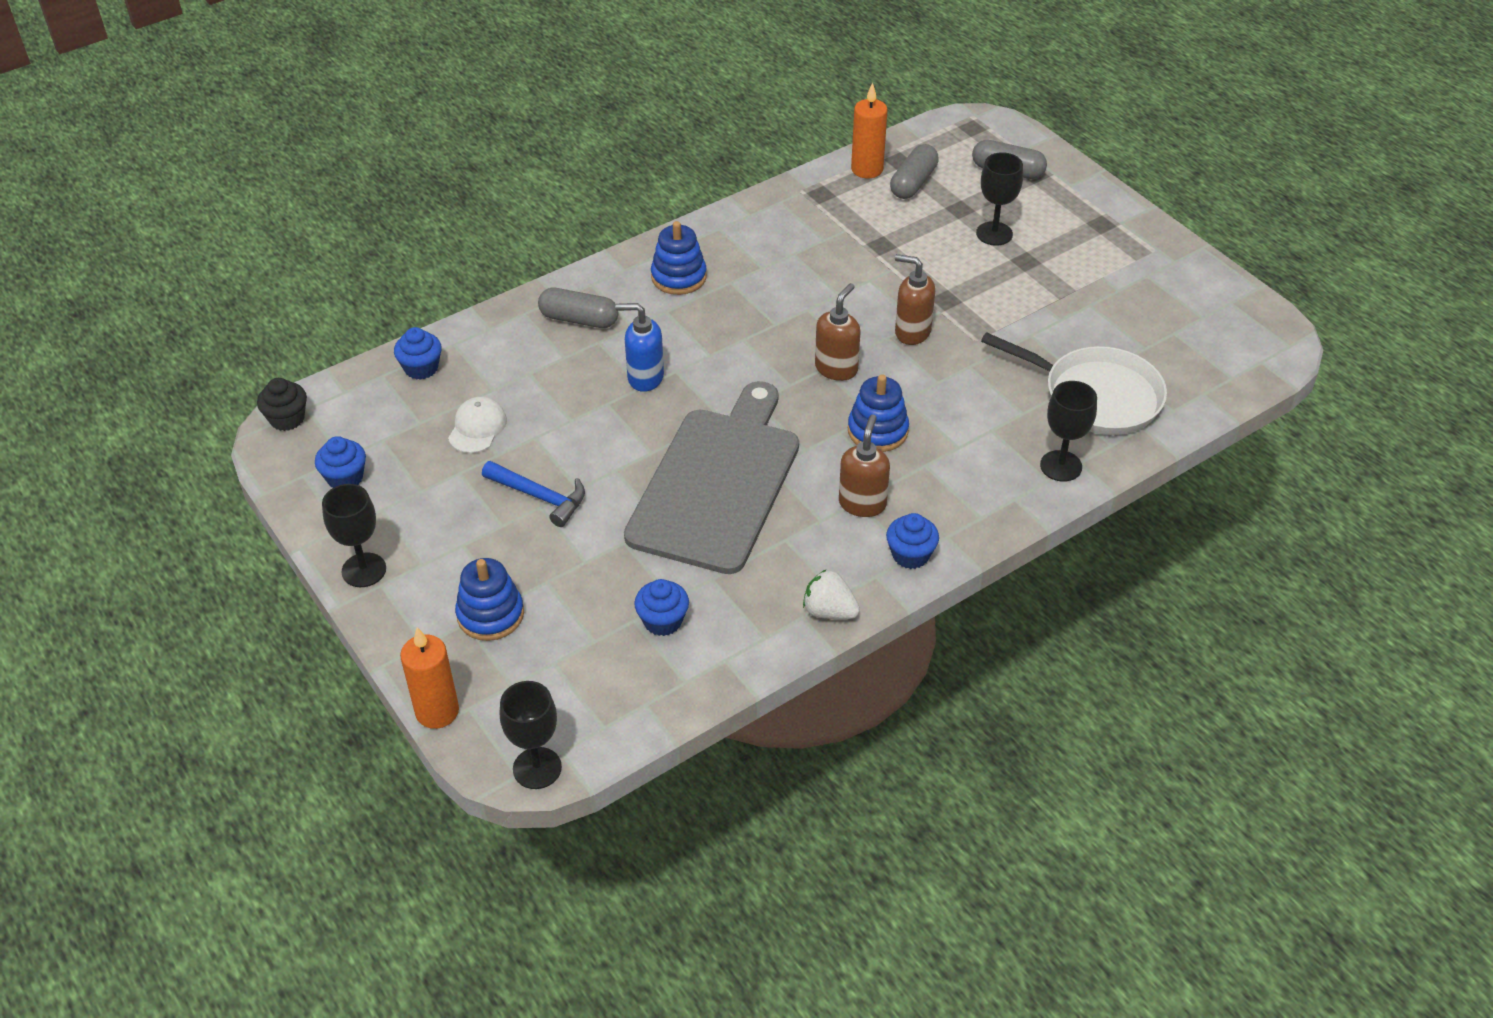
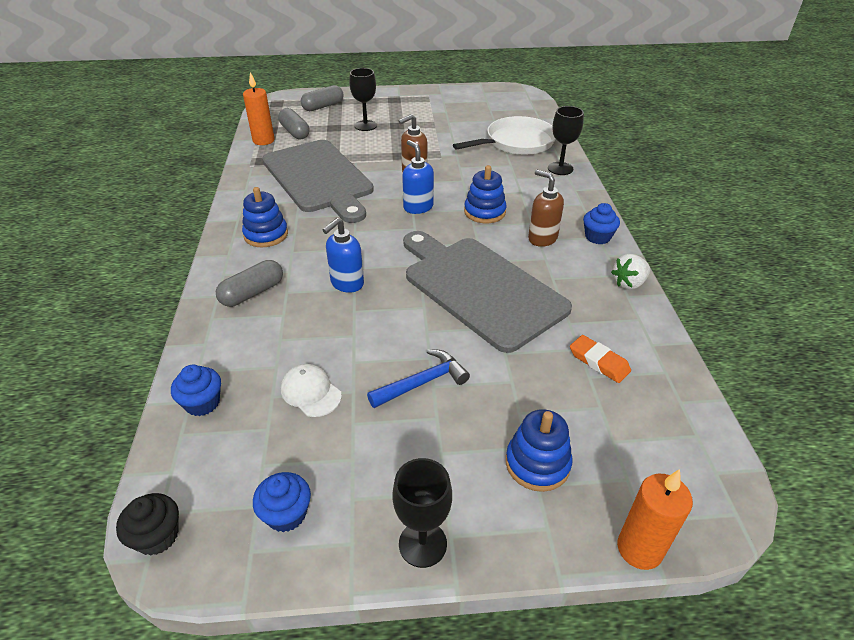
camera: 60 degrees left, 5 degrees down
(537, 768) = (732, 496): black goblet -> none
(662, 621) = (599, 362): blue cupcake -> orange eraser
(825, 258) = (319, 178): none -> grey cutting board
(836, 368) = (418, 207): brown soap dispenser -> blue soap dispenser

